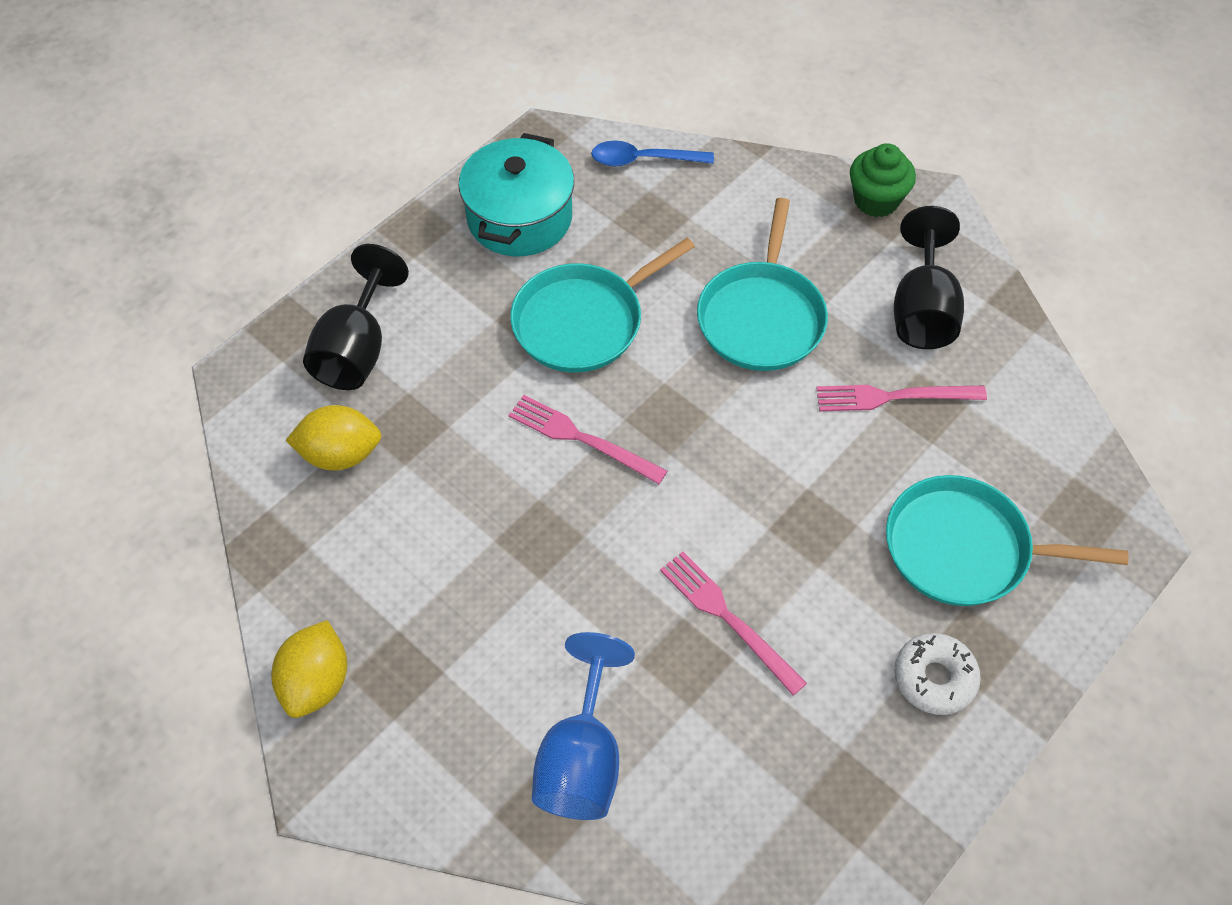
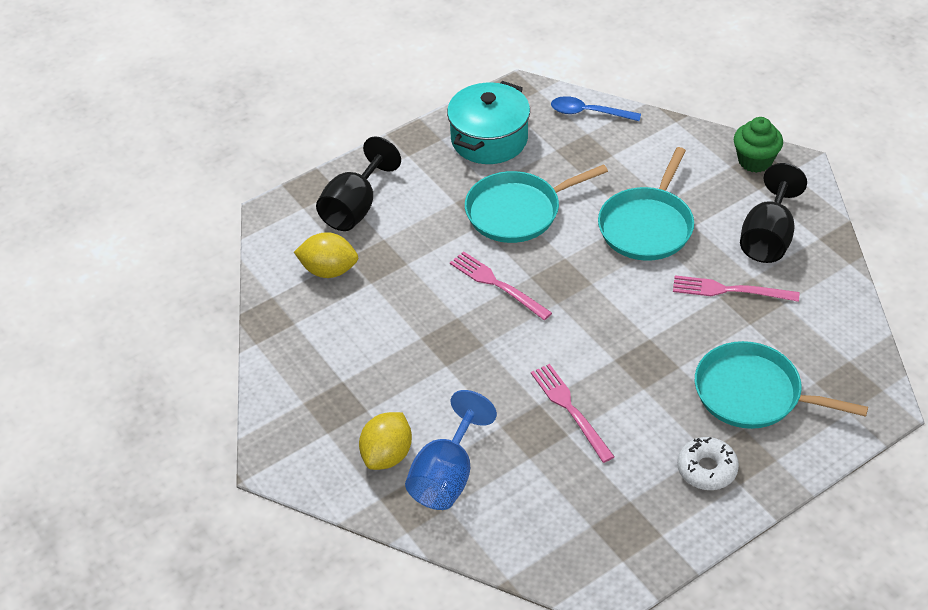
camera: 15 degrees right, 10 degrees down
(316, 682) = (281, 403): yellow lemon -> yellow lemon (387, 455)

